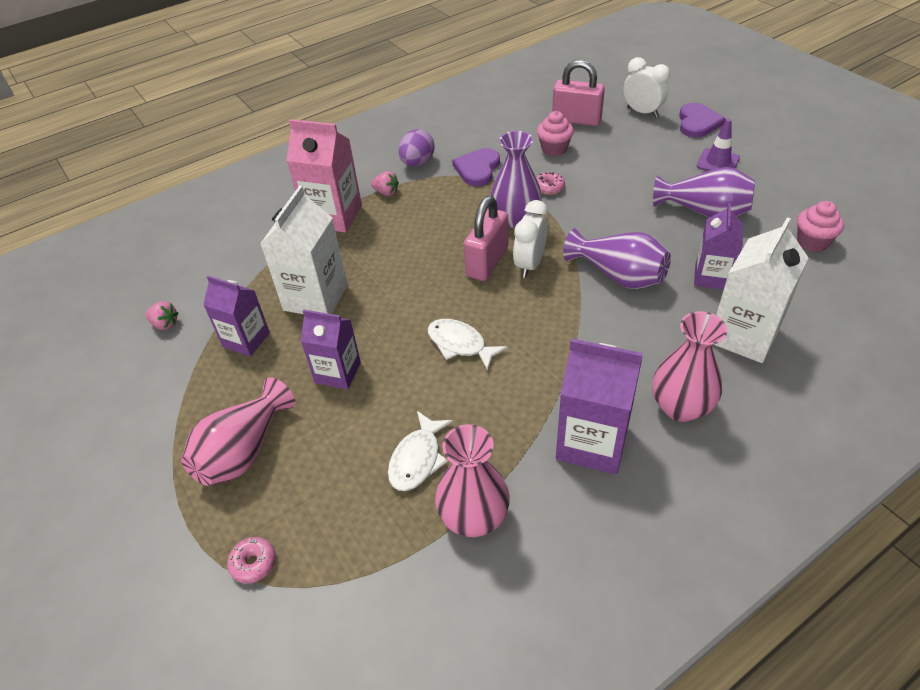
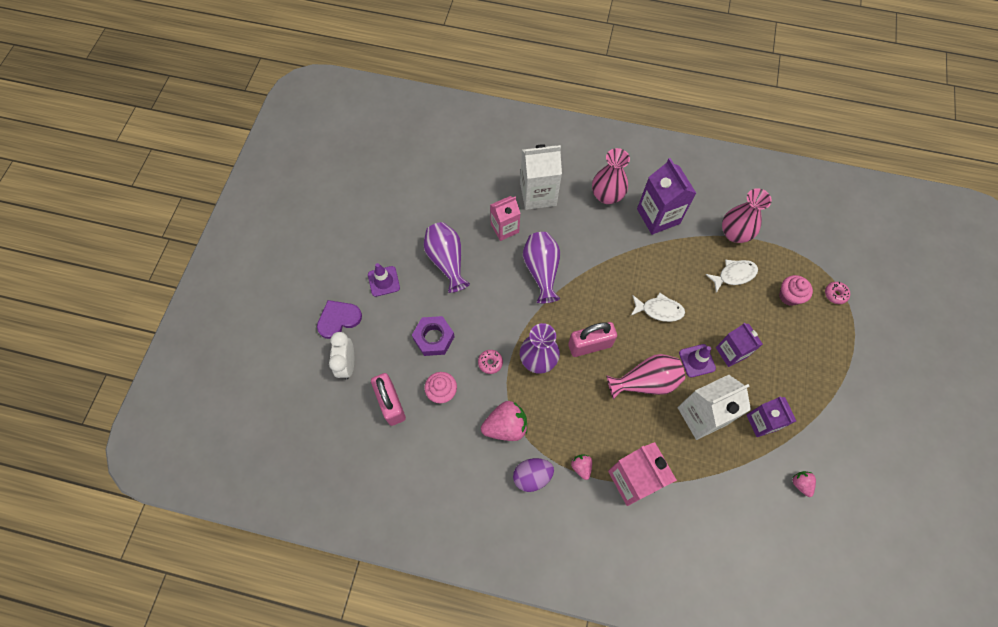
camera: 135 degrees left, 20 degrees up
(243, 451) = (807, 351): pink vase -> pink vase (646, 382)
(368, 335) = (697, 360): none -> purple traffic cone
(460, 344) = (659, 310): white fish -> white fish turned 75 degrees counterclockwise
(477, 169) = (506, 426): purple heart -> pink strawberry
(529, 265) = (572, 321): white clock -> none
(616, 166) = (434, 338): none -> purple nut
(711, 277) = (504, 228): purple carton -> pink carton
(812, 242) = (435, 197): pink cupcake -> pink cupcake (789, 296)

